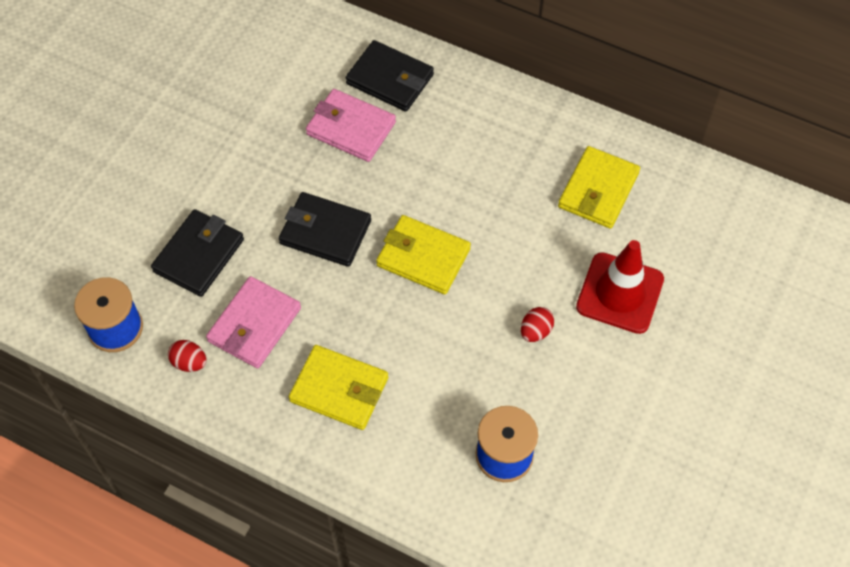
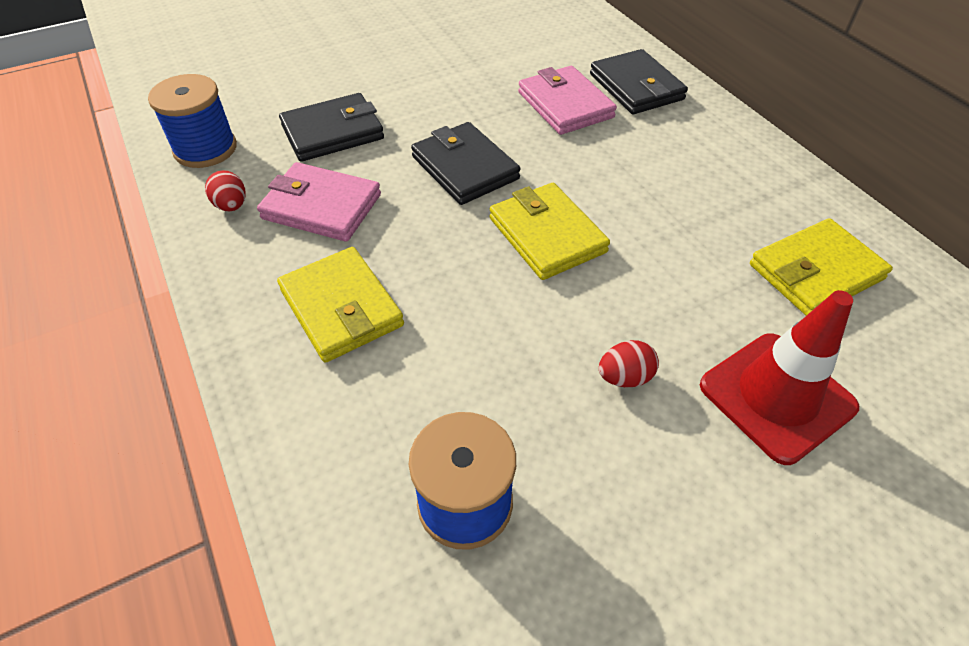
camera: 35 degrees right, 10 degrees down
(254, 325) = (321, 207): pink wallet -> pink wallet turned 45 degrees clockwise

